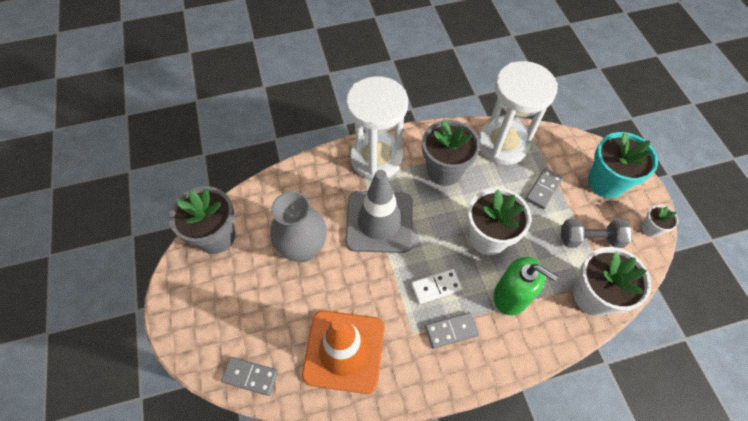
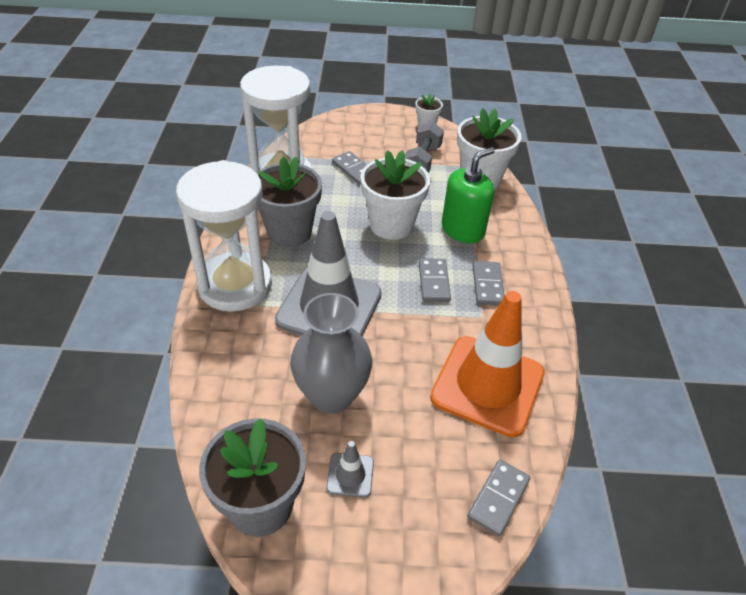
camera: 75 degrees left, 15 degrees down
(246, 278) = (350, 475): none -> grey traffic cone
(436, 287) = (434, 282): white domino -> grey domino
(606, 182) = (367, 131): turquoise flower pot -> none

